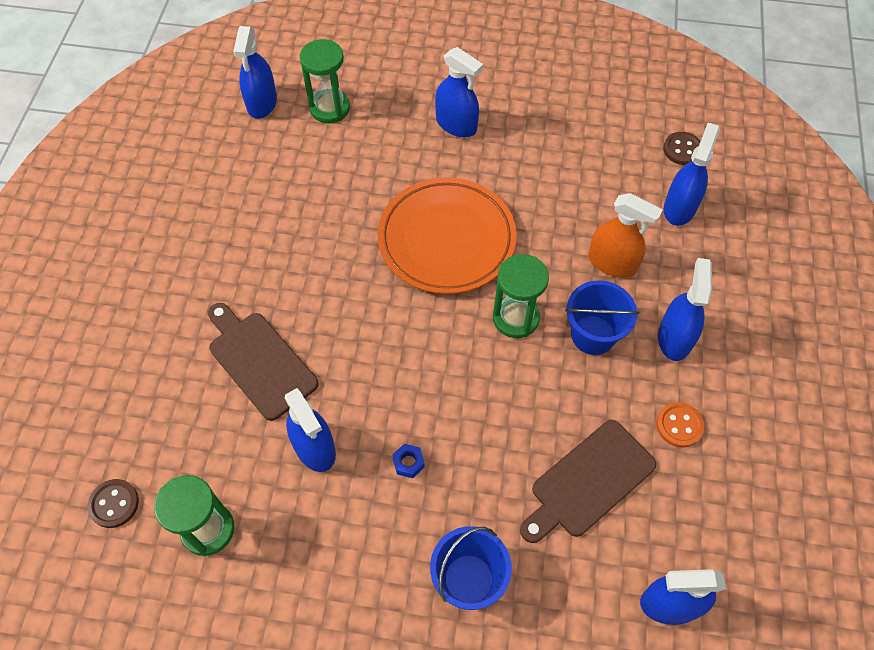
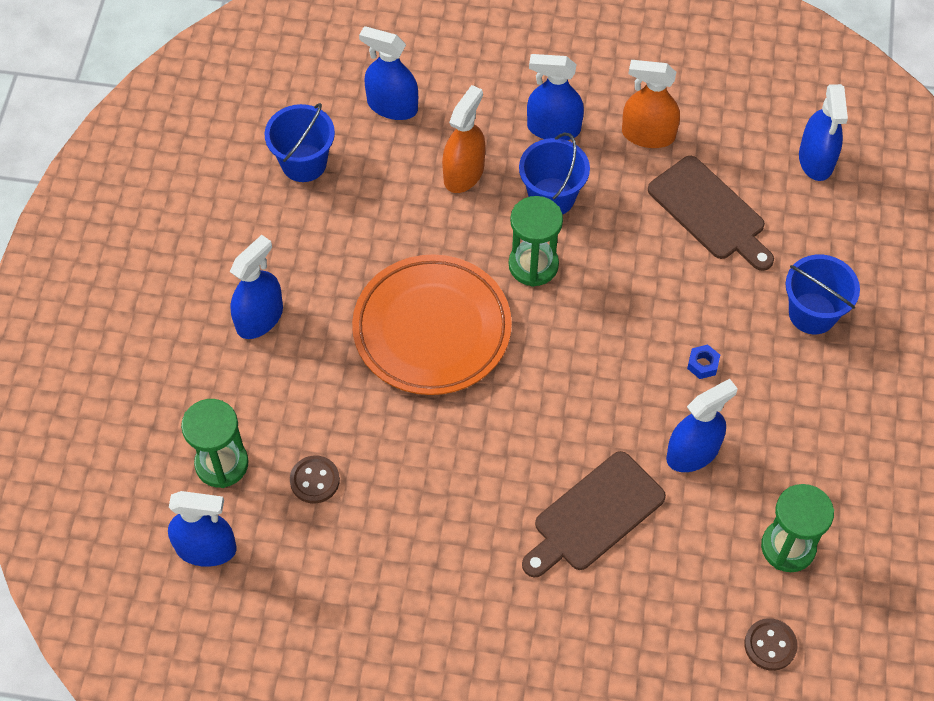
camera: 90 degrees left, 0 degrees up
(609, 147) = (304, 163): none -> blue bucket
(679, 425) = (648, 135): orange button -> orange spray bottle
(682, 149) = (311, 94): brown button -> brown button (314, 480)

